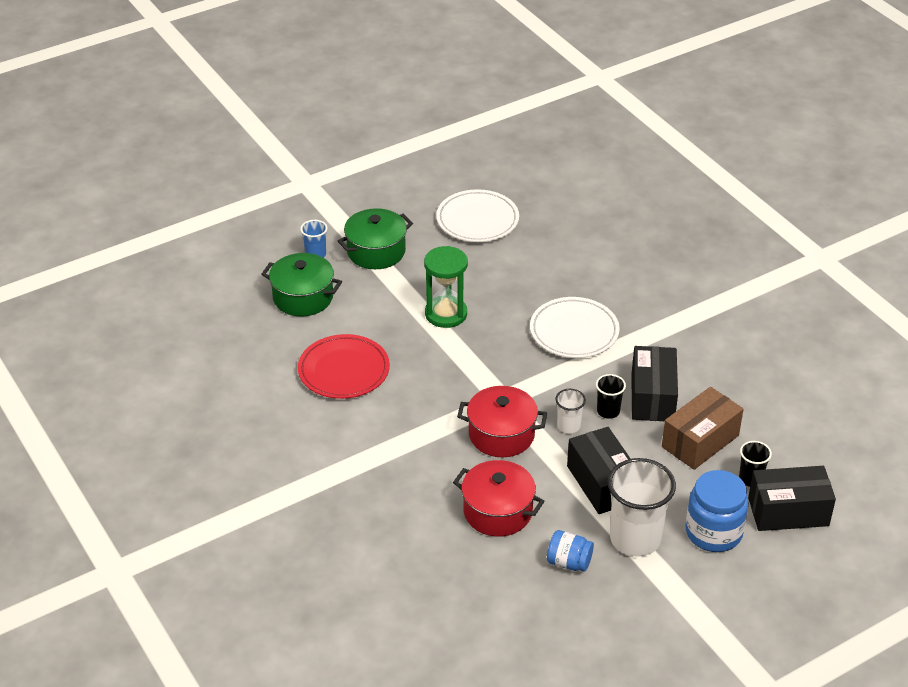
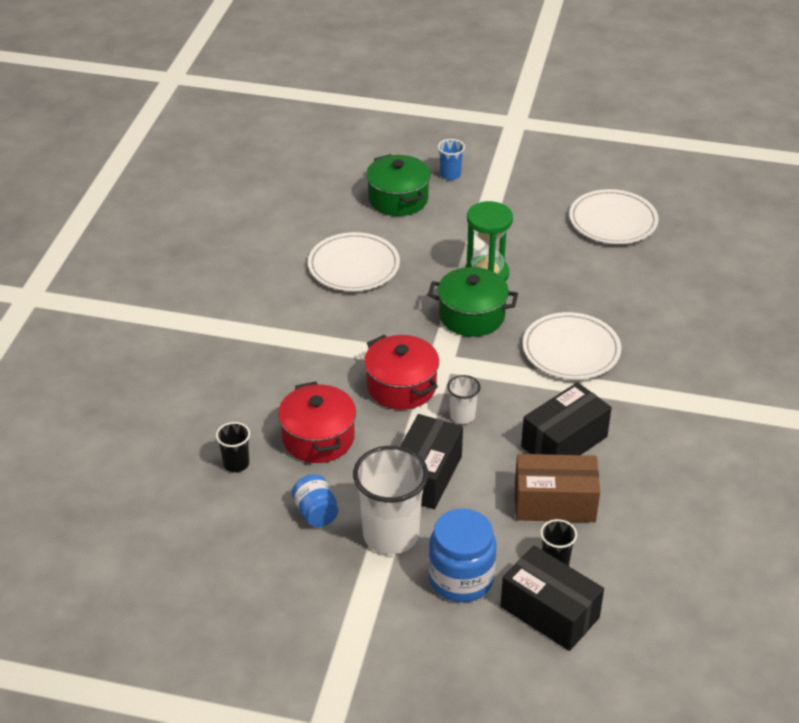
camera: 45 degrees right, 0 degrees up
(344, 370) = (354, 266): red plate -> white plate
(376, 251) = (498, 198): green pot -> green pot (471, 316)
(608, 411) = (510, 427): black cup -> black cup (236, 464)

